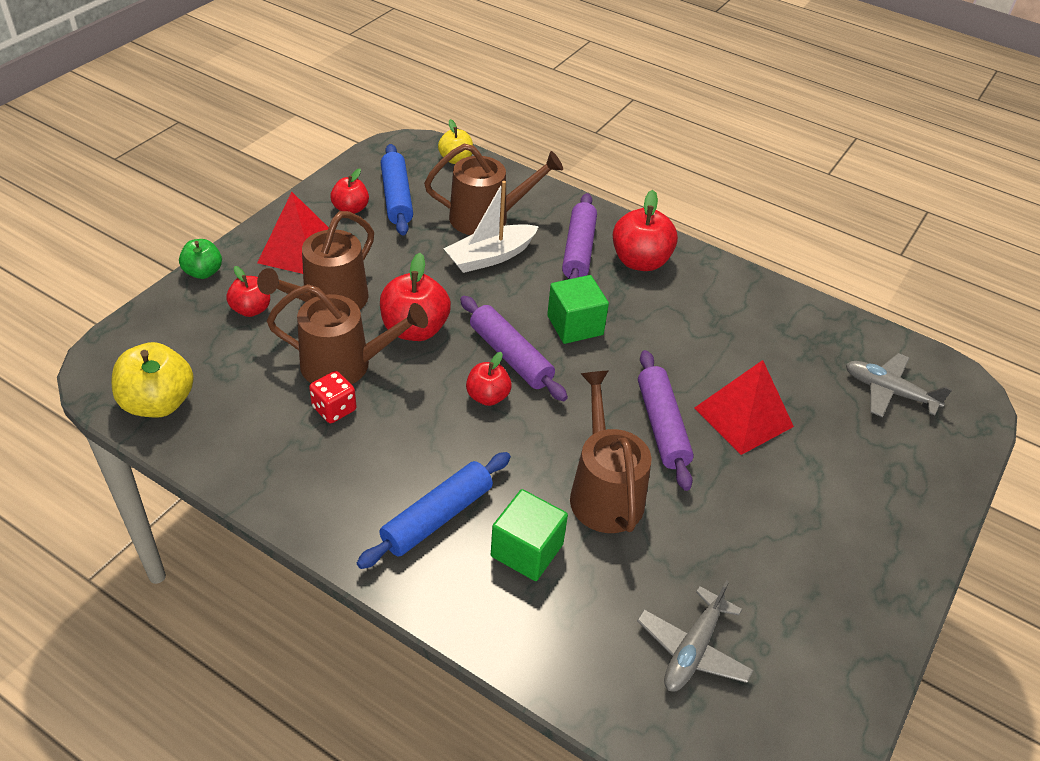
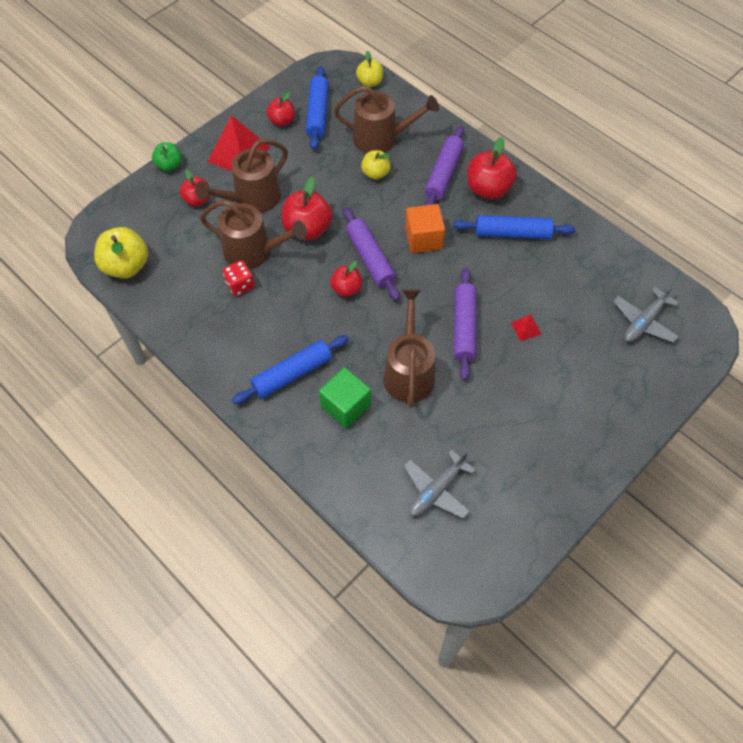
camera: 15 degrees right, 15 degrees up
(490, 257) = (375, 173): white boat -> yellow apple
(575, 325) = (423, 239): green cube -> orange cube
(687, 307) = (512, 233): none -> blue rolling pin
(743, 417) = (526, 328): red pyramid -> red pyramid, size x0.45
(888, 391) = (644, 322): grey plane -> grey plane turned 90 degrees counterclockwise

